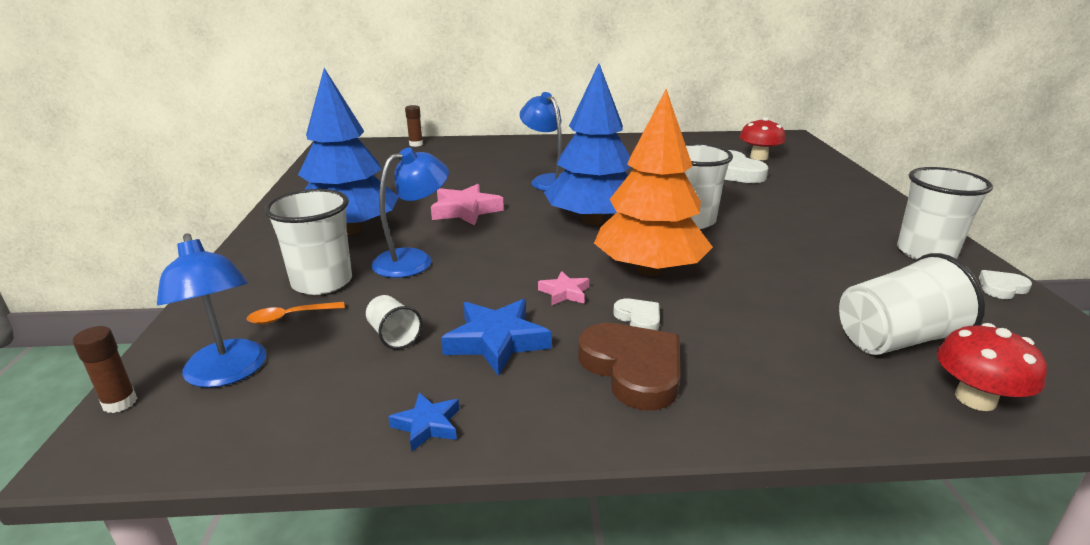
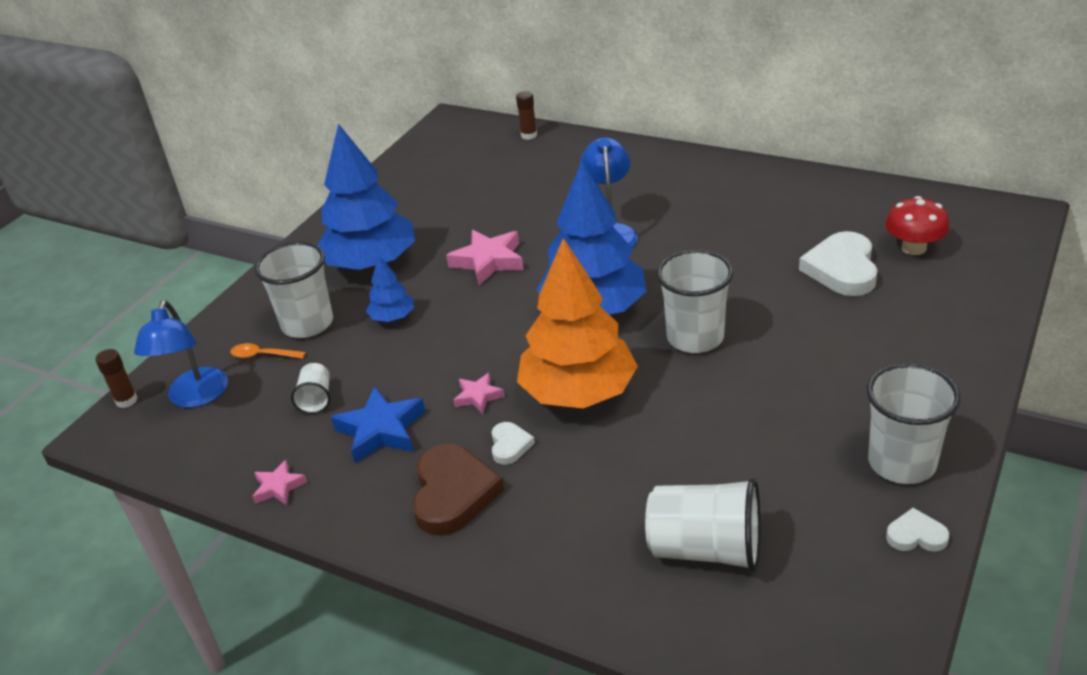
camera: 35 degrees right, 10 degrees up
(413, 260) = (393, 317): blue lamp -> blue tree
(427, 425) = (279, 487): blue star -> pink star
(975, 399) = (691, 628): red mushroom -> none

